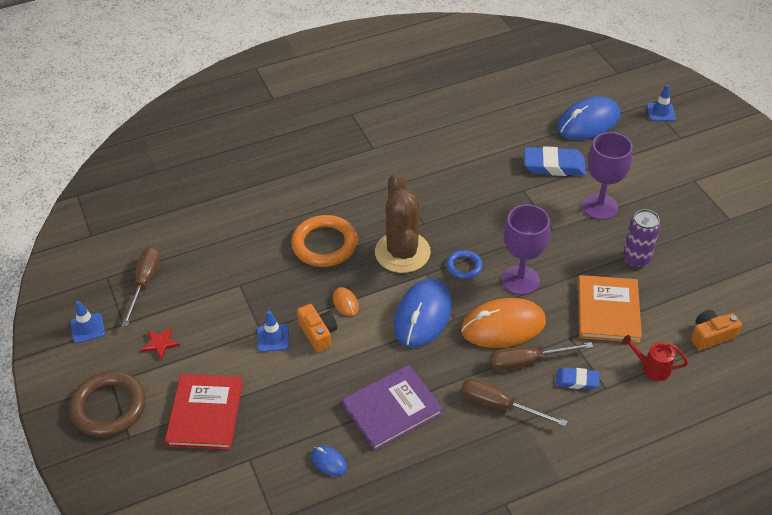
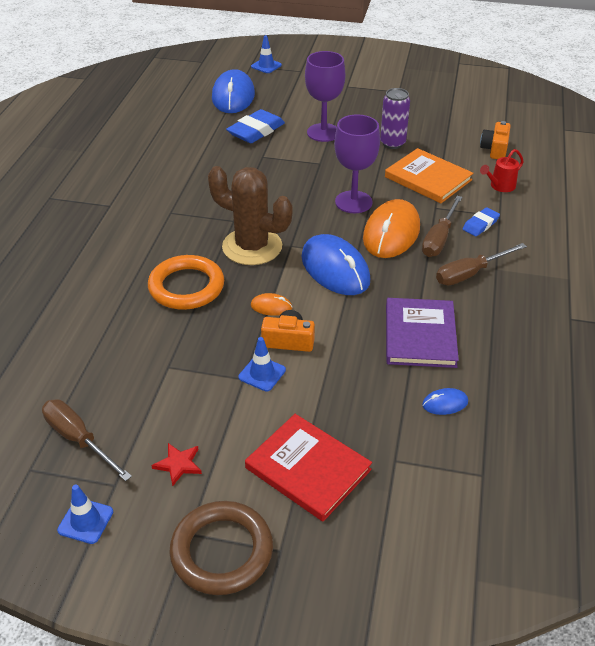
camera: 55 degrees left, 5 degrees down
(464, 266) = (307, 222): blue ring -> none

